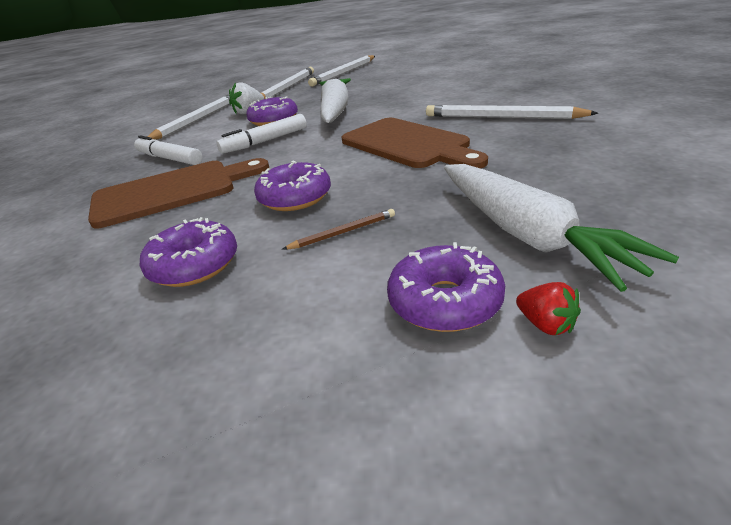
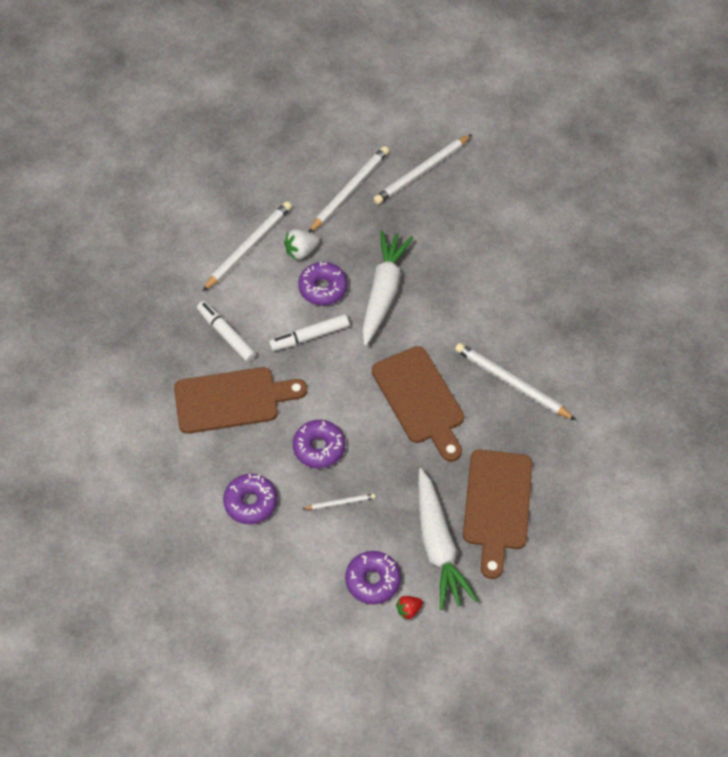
camera: 10 degrees right, 25 degrees up
(343, 232) = (340, 502): brown pencil -> white pencil
(546, 324) = (408, 610): red strawberry -> red strawberry turned 90 degrees clockwise
(575, 183) = (497, 505): none -> brown cutting board

